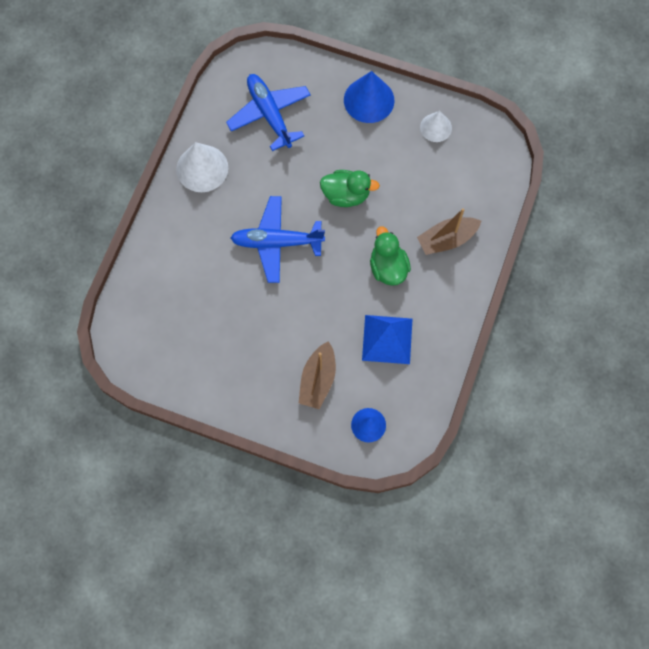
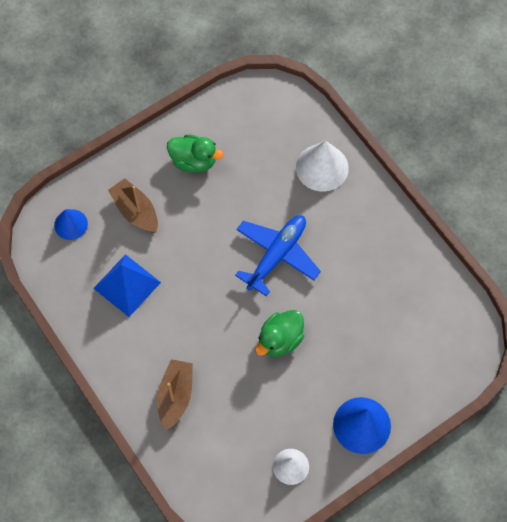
camera: 125 degrees right, 5 degrees down
(202, 168) = (390, 239): white cone -> white cone (322, 167)
(269, 114) = (406, 327): blue plane -> none
(388, 267) = (187, 329): green duck -> green duck (194, 161)

